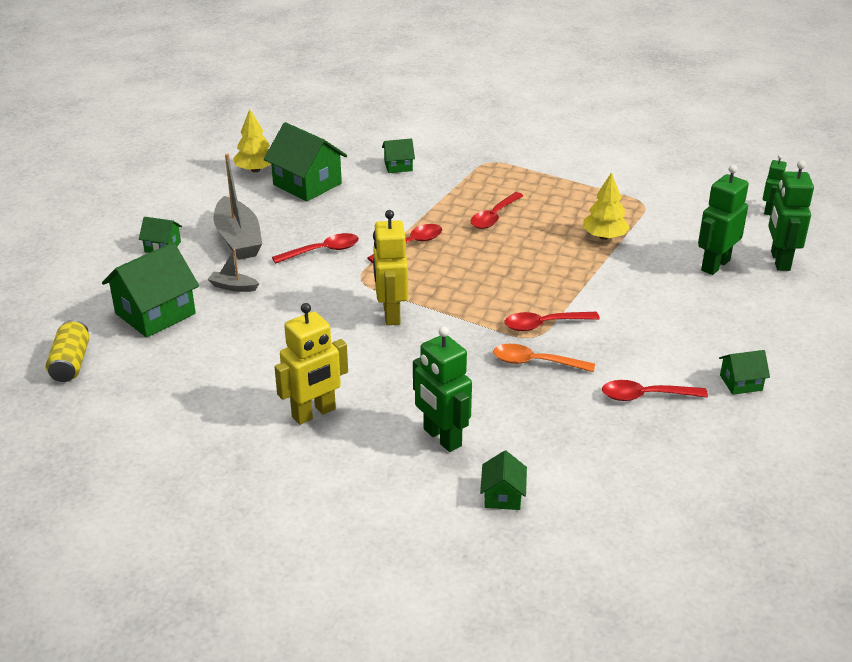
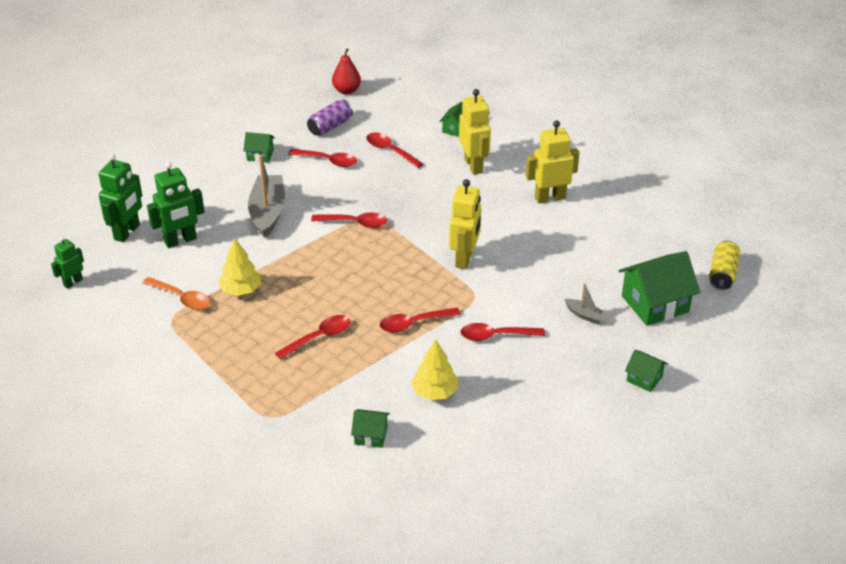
camera: 160 degrees left, 5 degrees up
(238, 239) = (570, 370): grey boat -> grey boat (268, 212)
(255, 170) = (530, 472): yellow tree -> yellow tree (435, 392)
(307, 184) = (480, 432): green house -> none
(442, 438) = (474, 165): green robot -> yellow robot
(535, 362) = (382, 197): orange spoon -> orange spoon (181, 298)
(575, 433) = (390, 150): none -> red spoon
(692, 452) = (330, 126): none -> purple can
(729, 529) = (346, 90): none -> red pear

